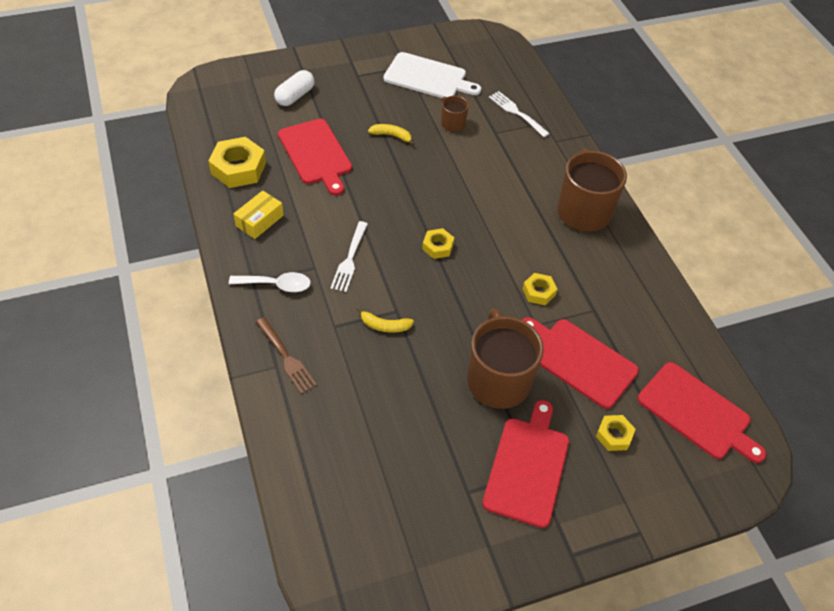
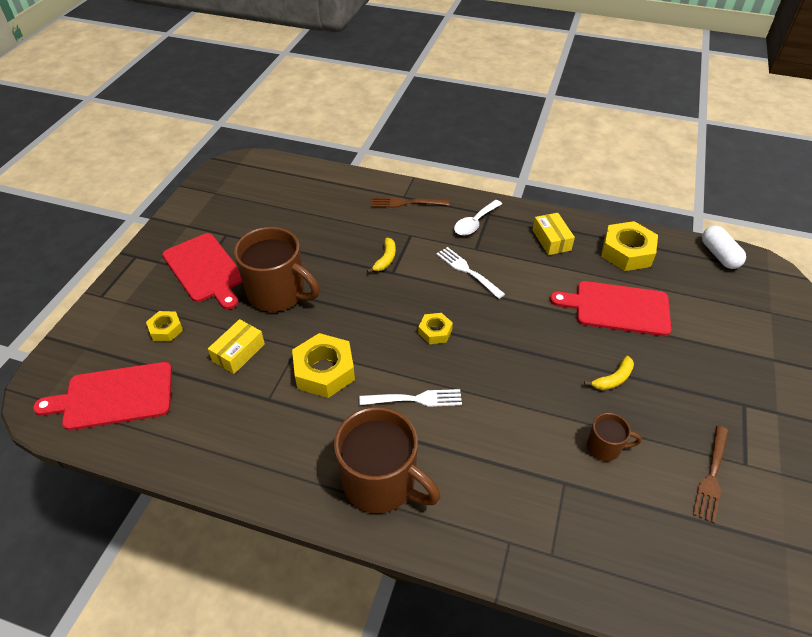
camera: 130 degrees right, 5 degrees down
(295, 96) = (723, 332): white capsule -> white capsule (719, 255)
(384, 326) = (385, 259): yellow banana -> yellow banana turned 150 degrees clockwise
(428, 77) = (711, 475): white cutting board -> brown fork
(517, 113) = (588, 534): white fork -> white fork (414, 399)
(538, 292) = (324, 371): yellow nut -> yellow nut, size x1.81
(579, 360) = (238, 352): red cutting board -> yellow box

